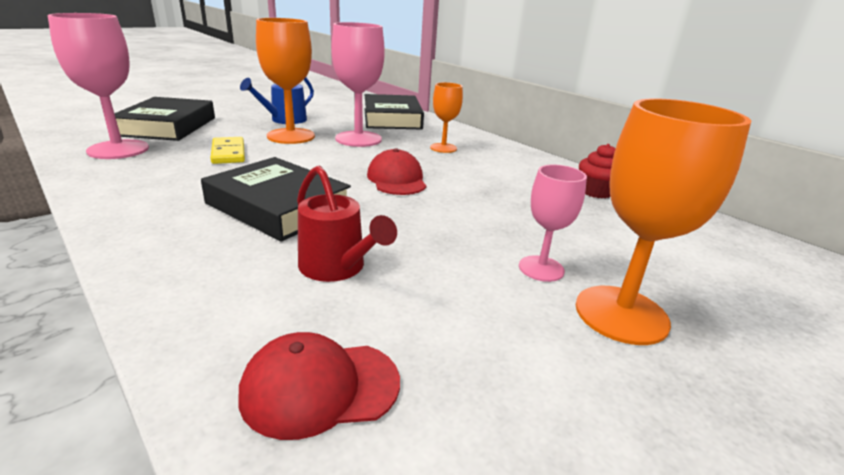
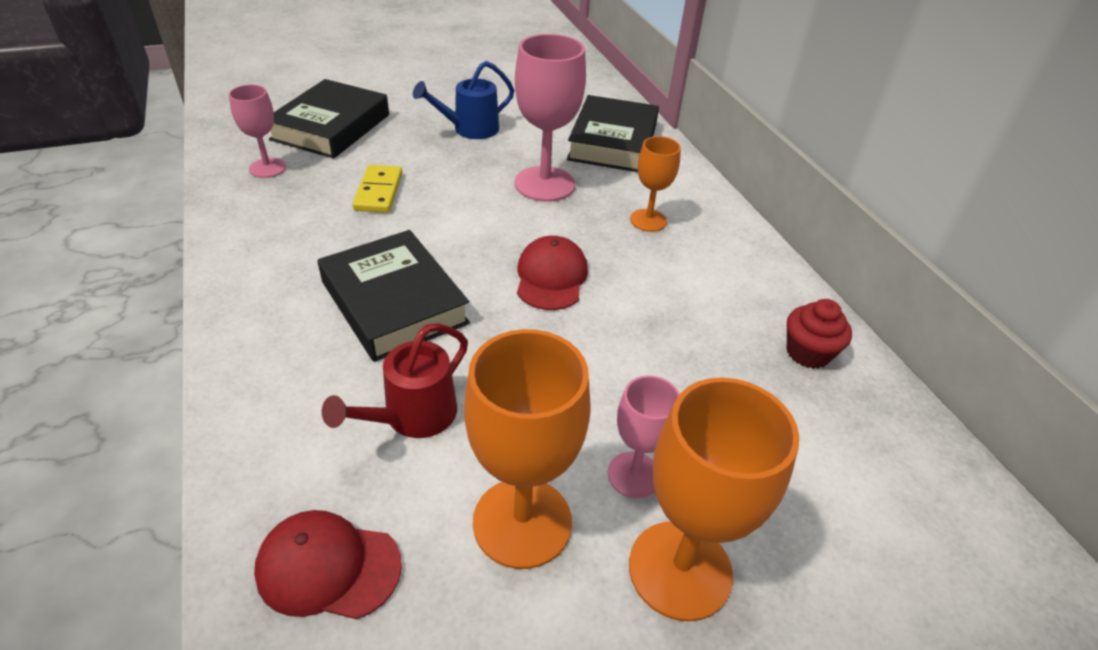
camera: 20 degrees right, 15 degrees up
(118, 149) = (267, 168): pink goblet -> pink goblet, size x0.57
(291, 136) = (463, 166): orange goblet -> orange goblet (522, 522)
(338, 268) = (412, 417): red watering can -> red watering can turned 60 degrees clockwise

